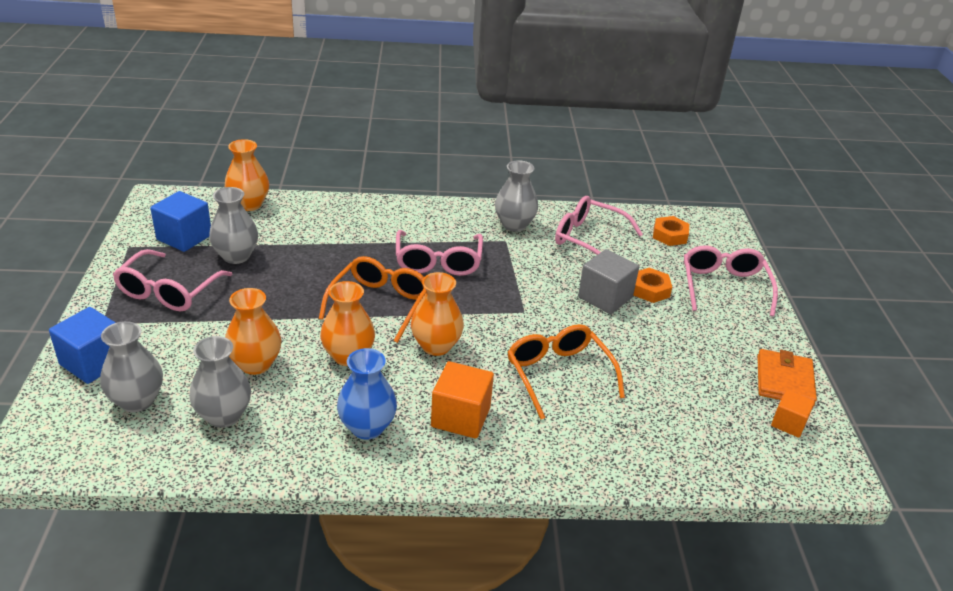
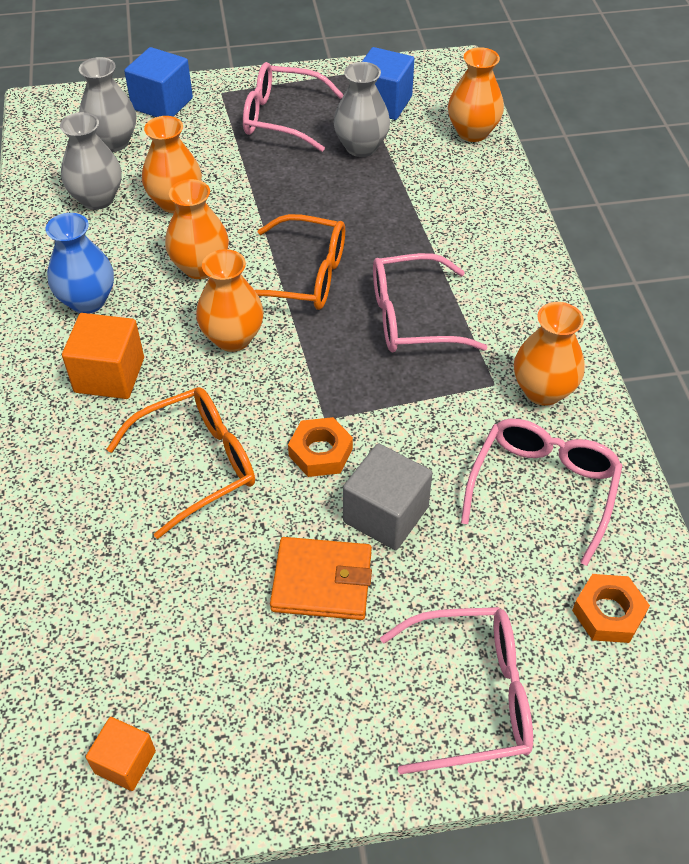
camera: 85 degrees right, 15 degrees up
(514, 225) = (543, 391): grey vase -> orange vase
(650, 290) = (425, 576): orange nut -> orange nut (320, 452)
(784, 380) = (226, 770): orange wallet -> orange wallet (322, 581)

